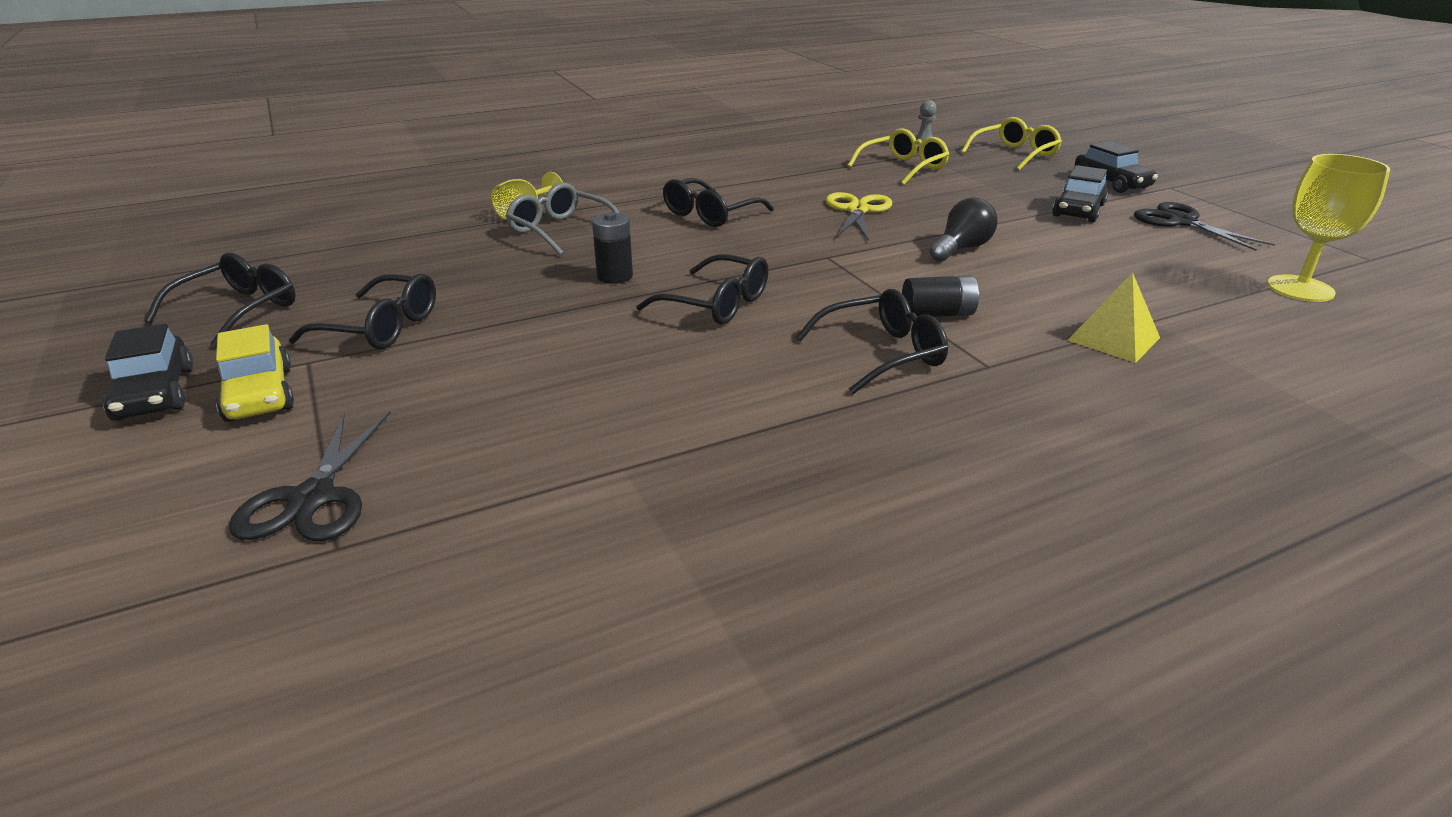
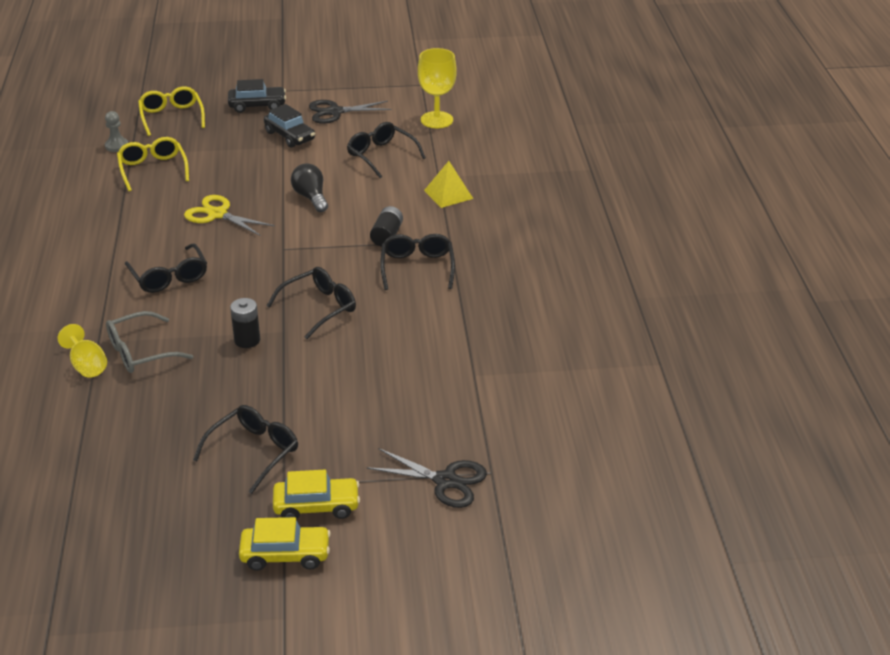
camera: 70 degrees left, 5 degrees up
(155, 393) = (285, 555): black car -> yellow car
(239, 310) = (172, 524): black glasses -> black glasses (381, 155)

